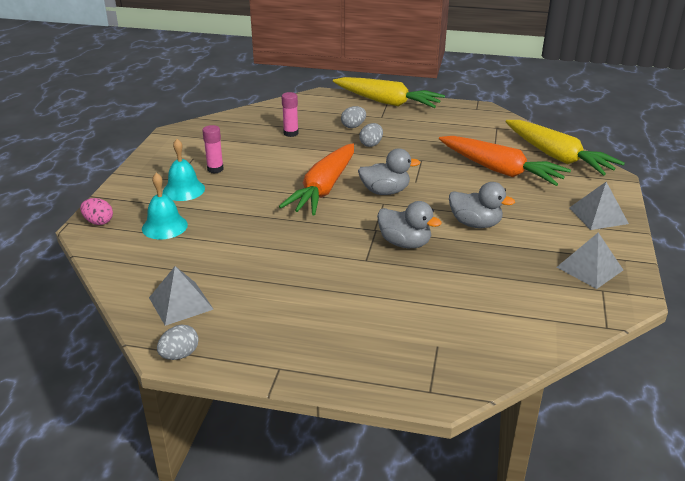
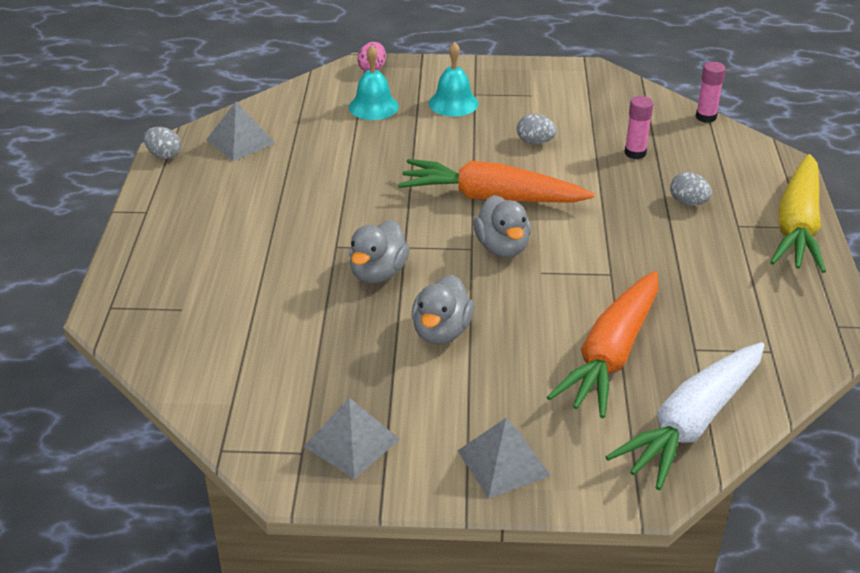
camera: 80 degrees right, 5 degrees up
(215, 169) = (509, 114): pink glue stick -> pink glue stick (706, 117)
(371, 144) = (637, 224): grey egg -> grey egg (535, 142)
(557, 157) = (691, 424): yellow carrot -> white carrot

